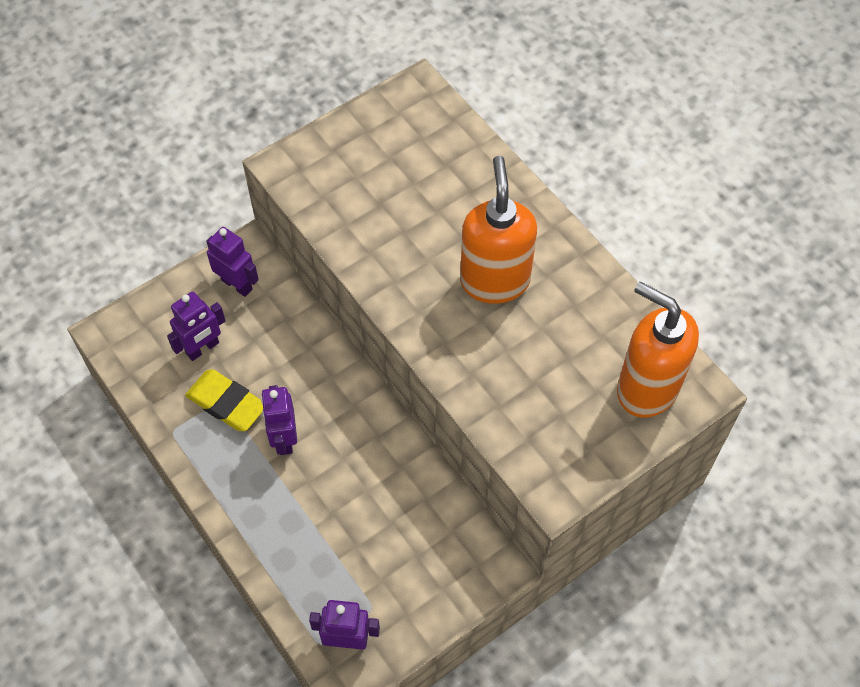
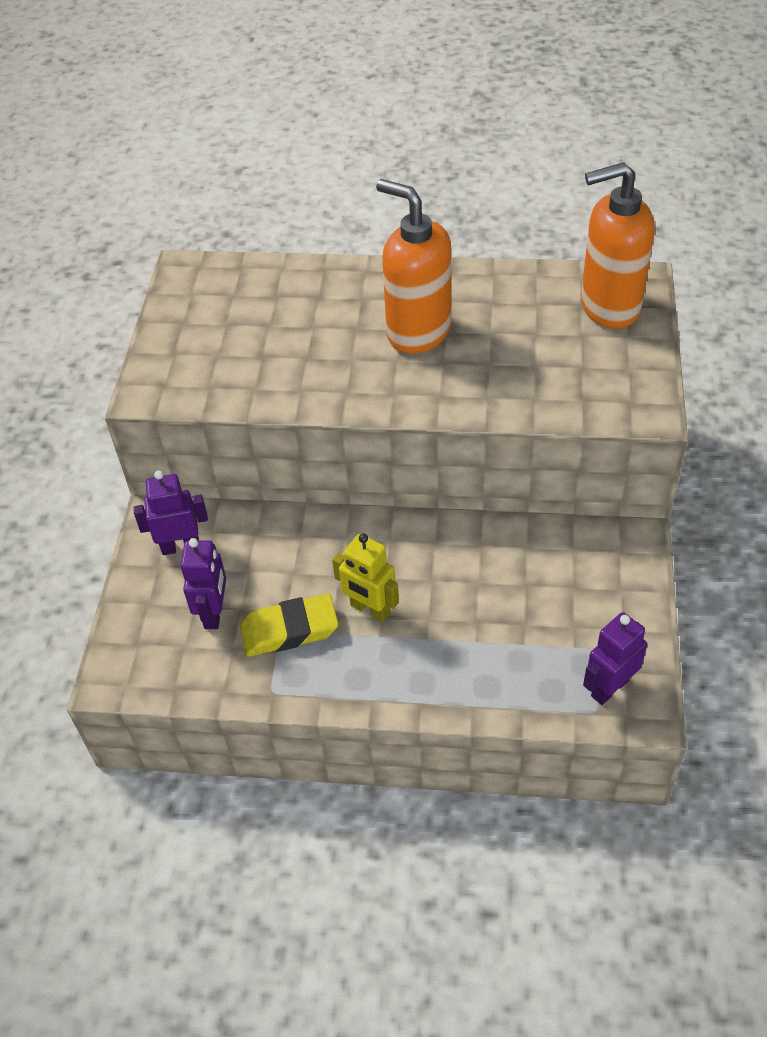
camera: 45 degrees left, 10 degrees down
(284, 439) = (370, 609): purple robot -> yellow robot

